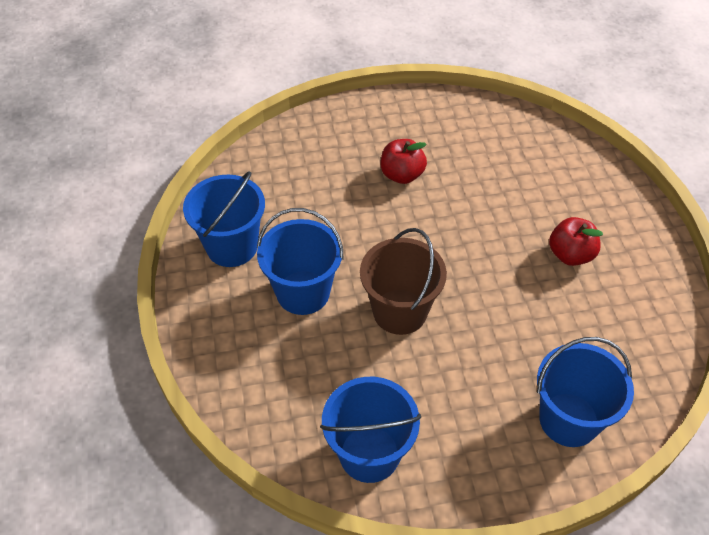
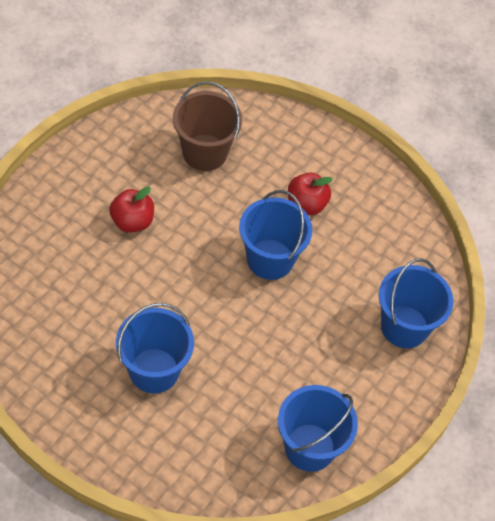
camera: 50 degrees left, 5 degrees up
(232, 246) = (63, 375): blue bucket -> blue bucket (270, 259)
(400, 311) = (235, 333): brown bucket -> brown bucket (204, 152)

